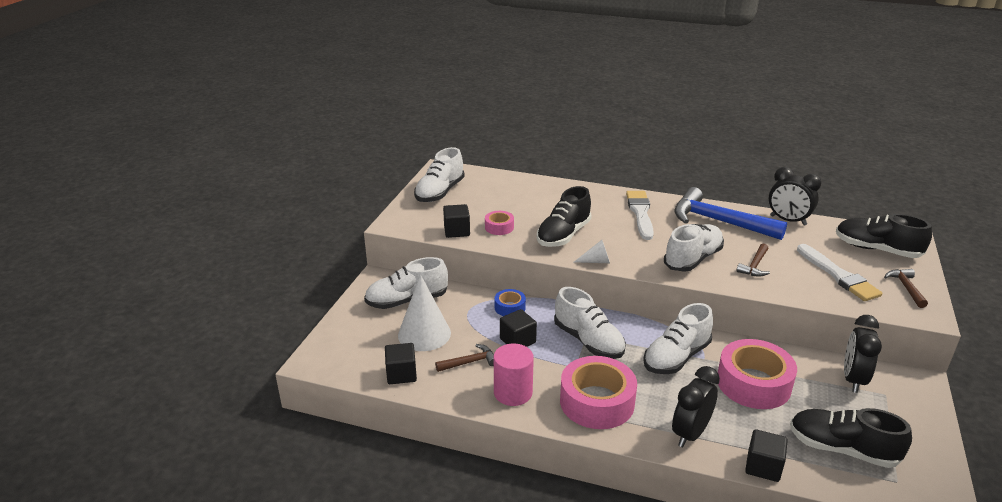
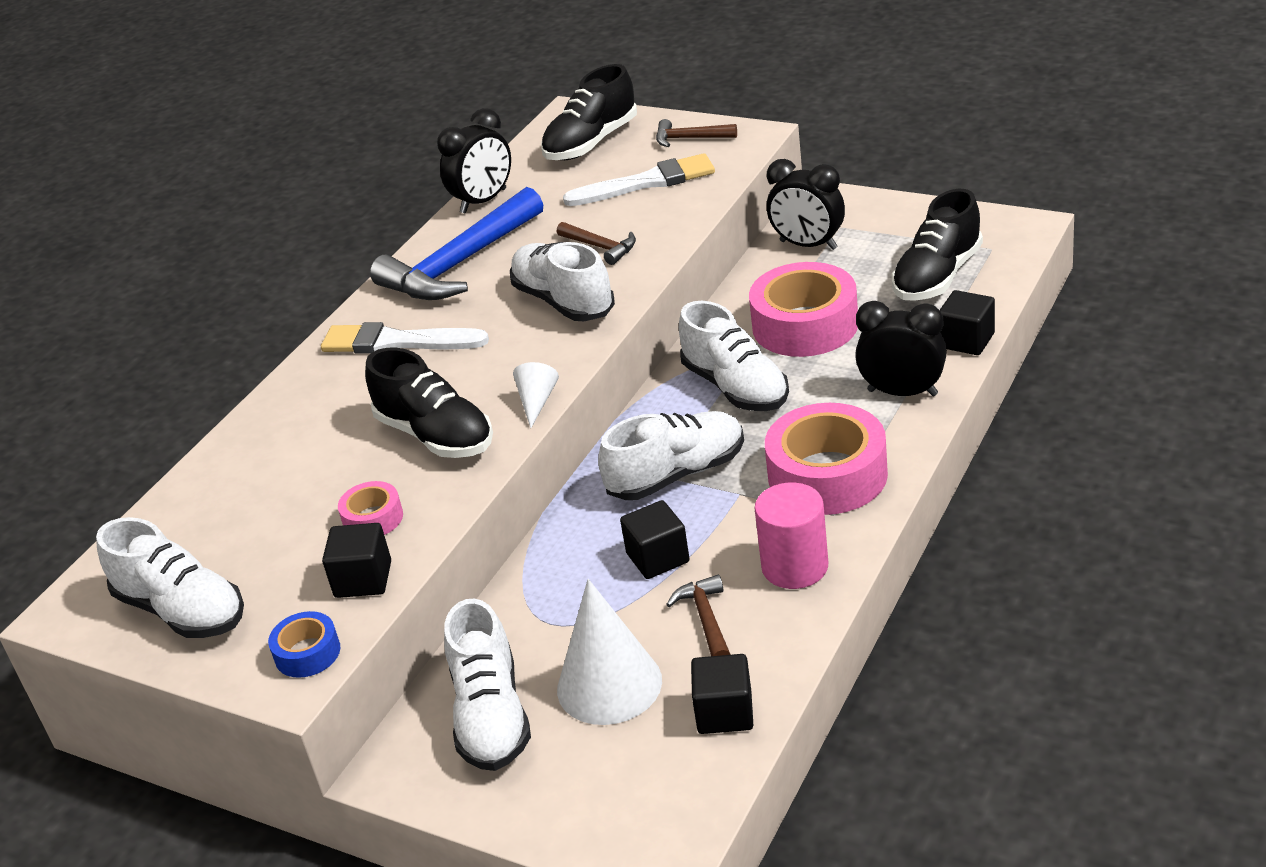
camera: 75 degrees left, 5 degrees up
(510, 307) = (556, 566): blue tape -> blue tape (307, 653)
(690, 433) = (902, 393): black clock -> black clock turned 150 degrees clockwise

